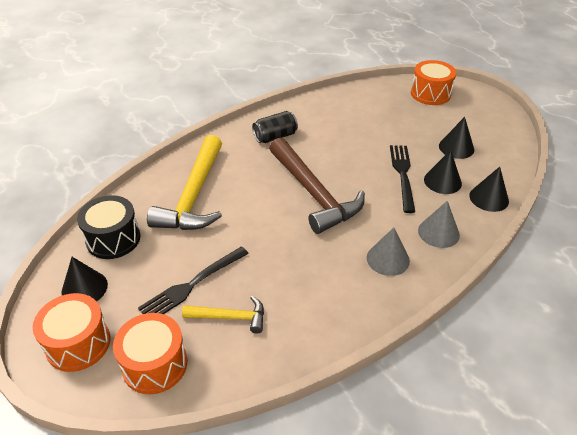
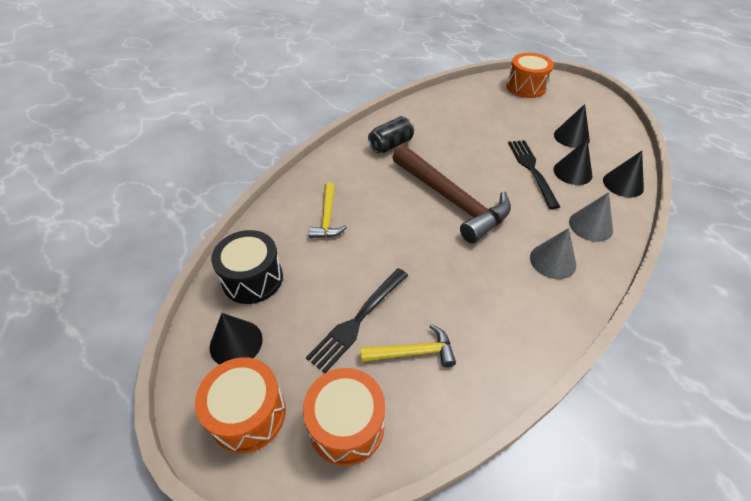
camera: 10 degrees left, 5 degrees up
(194, 196) = (327, 218): yellow hammer -> yellow hammer, size x0.50

